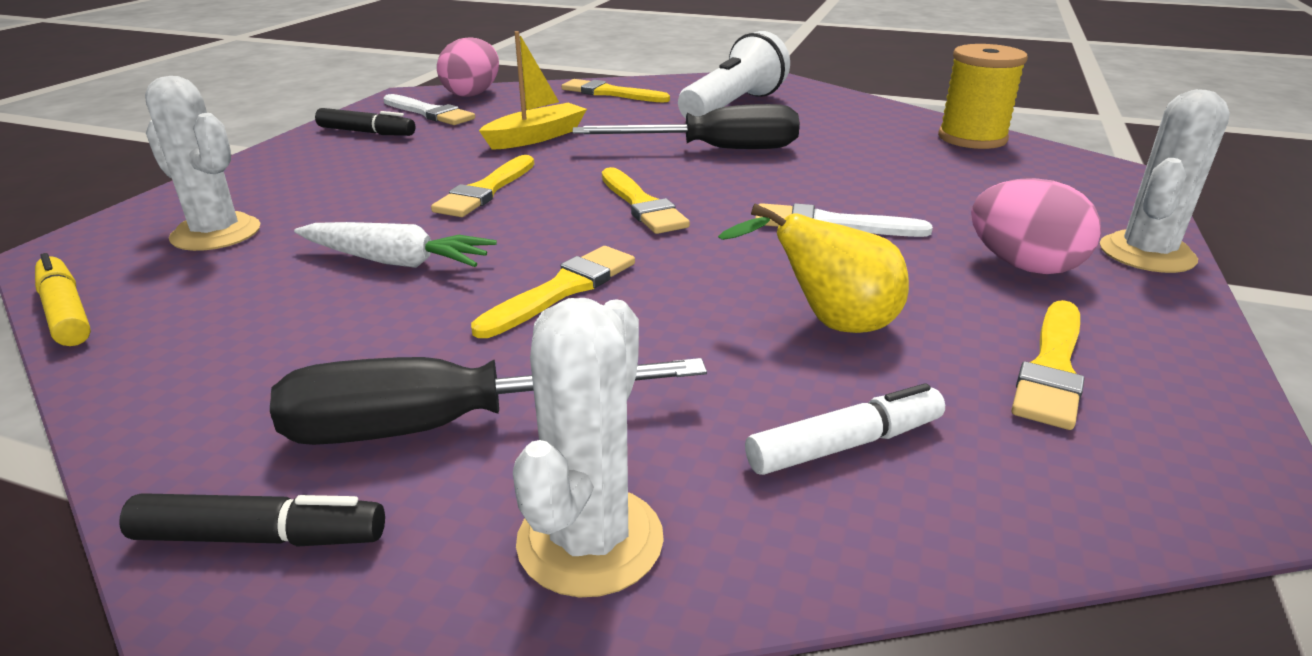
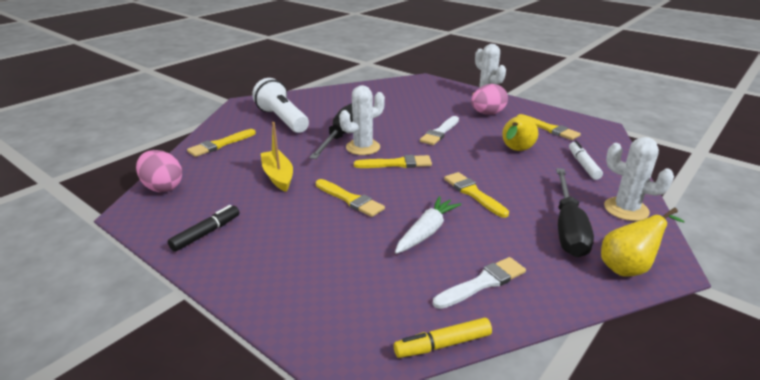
camera: 70 degrees left, 0 degrees up
(216, 233) = (355, 293): white cactus -> white cactus (363, 147)
(261, 537) = (628, 267): black marker -> yellow pear
(429, 113) = (188, 206): white brush -> white brush (482, 283)
(972, 138) = (372, 88): yellow spool -> none

